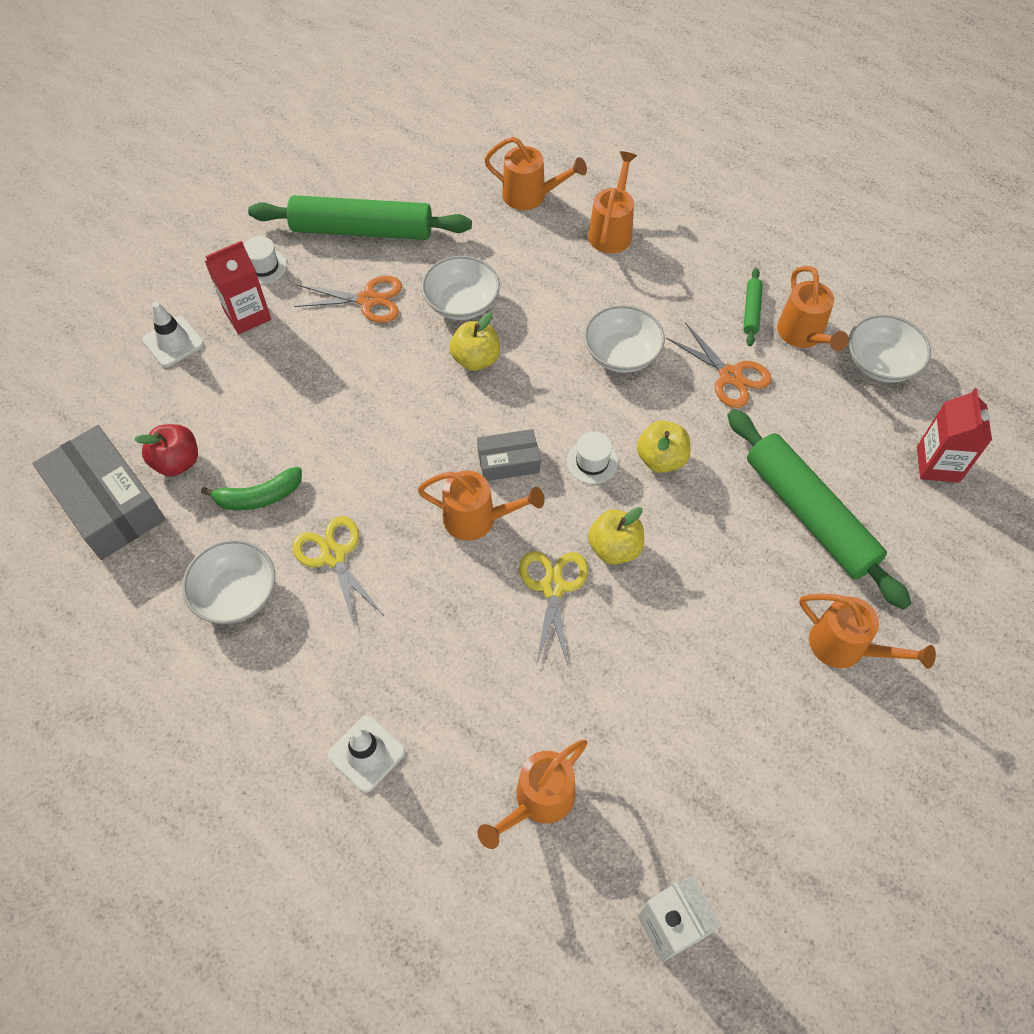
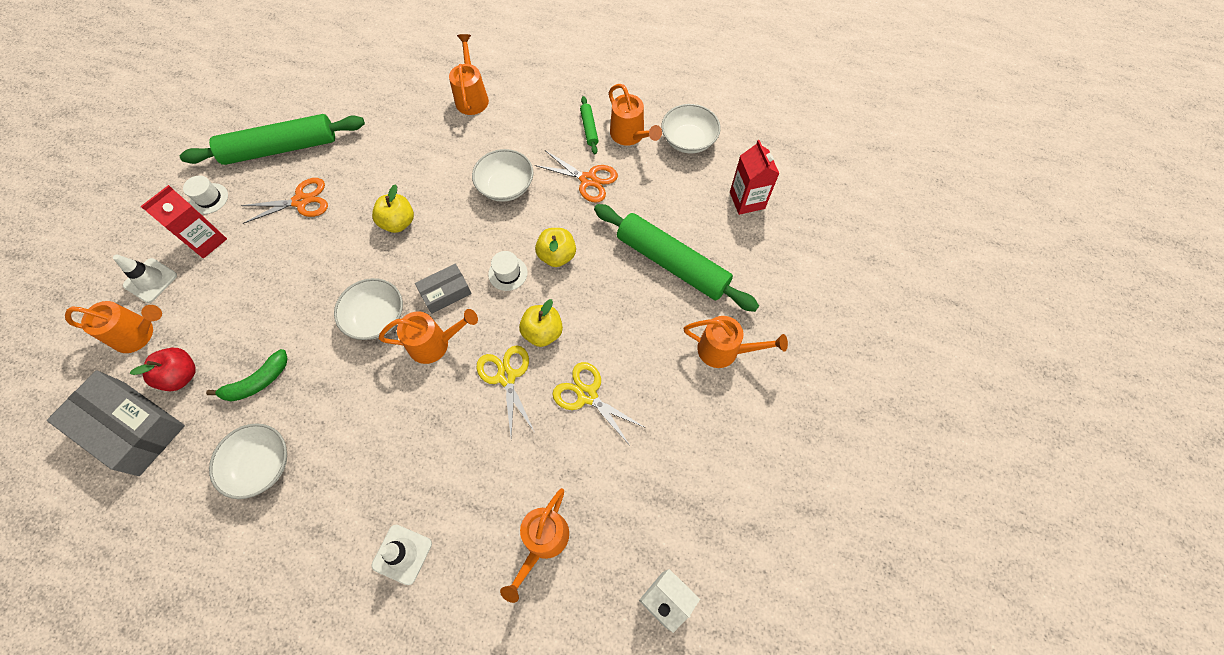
camera: 20 degrees left, 5 degrees up
(334, 556) = (332, 409): yellow scissors -> yellow scissors (587, 395)
(461, 303) = (375, 183): white bowl -> white bowl (376, 318)
(531, 196) = (404, 87): orange watering can -> orange watering can (139, 334)

